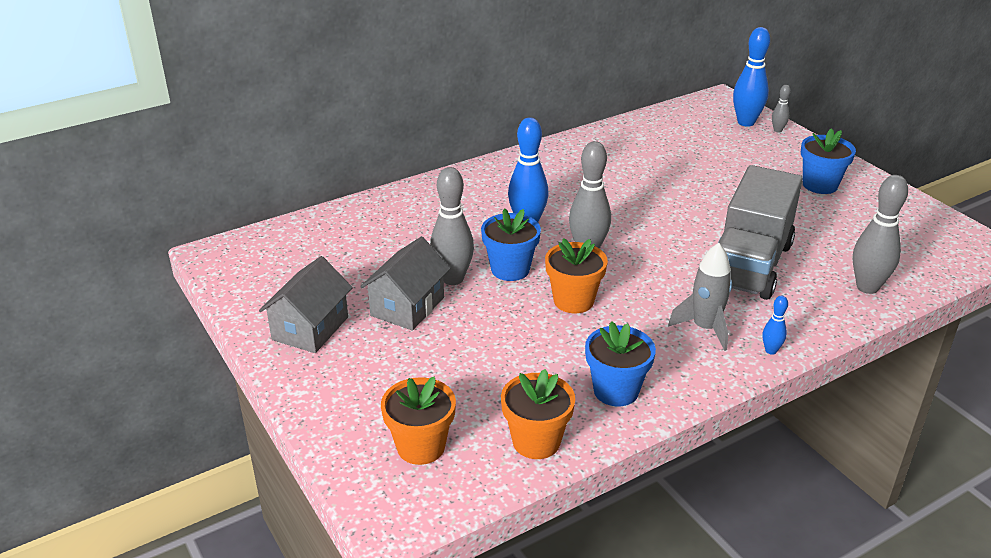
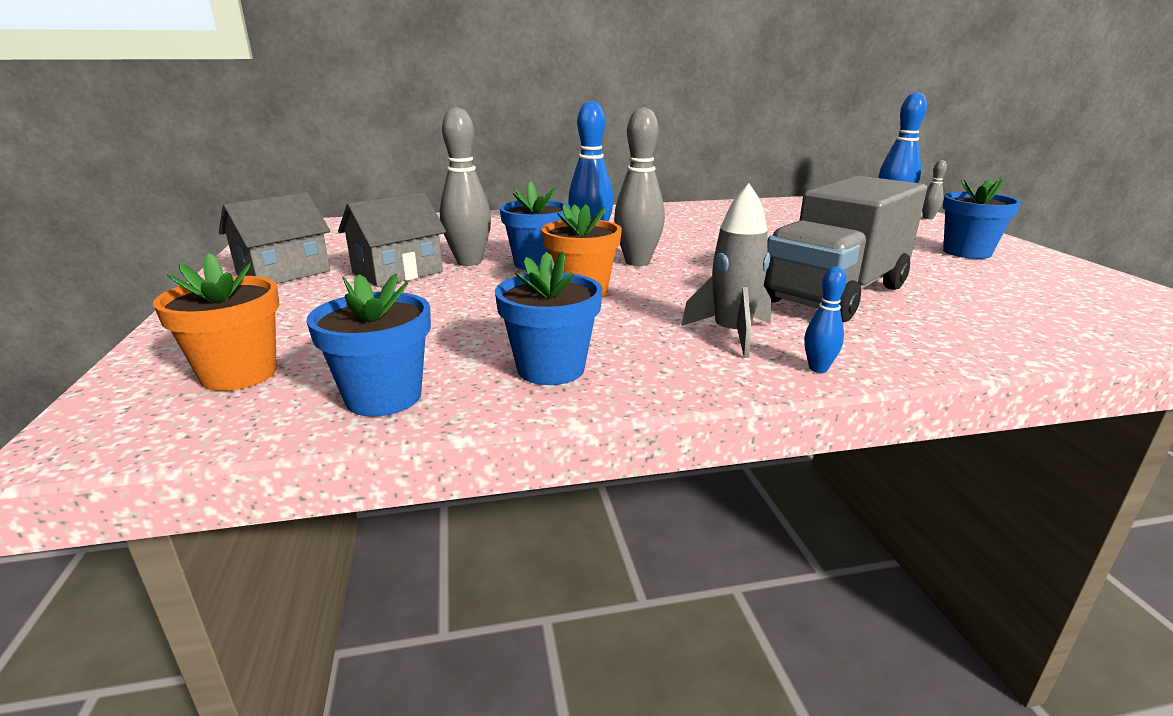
camera: 20 degrees right, 10 degrees down
(536, 441) = (383, 397): orange flower pot -> blue flower pot
(867, 287) = (1010, 333): grey bowling pin -> none

